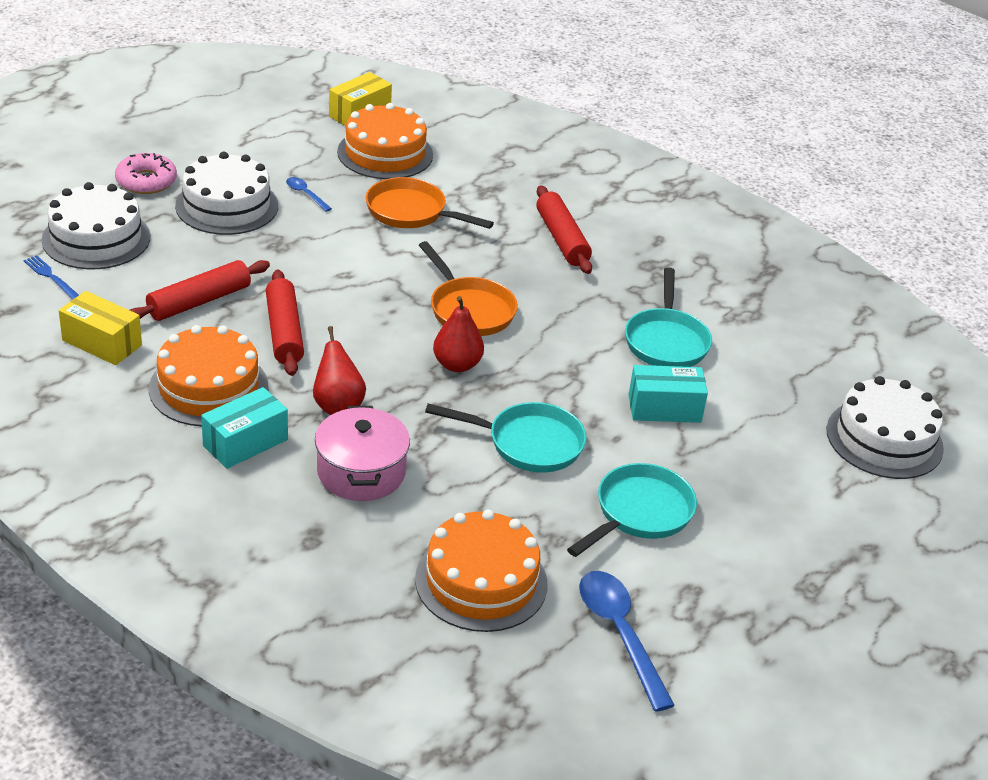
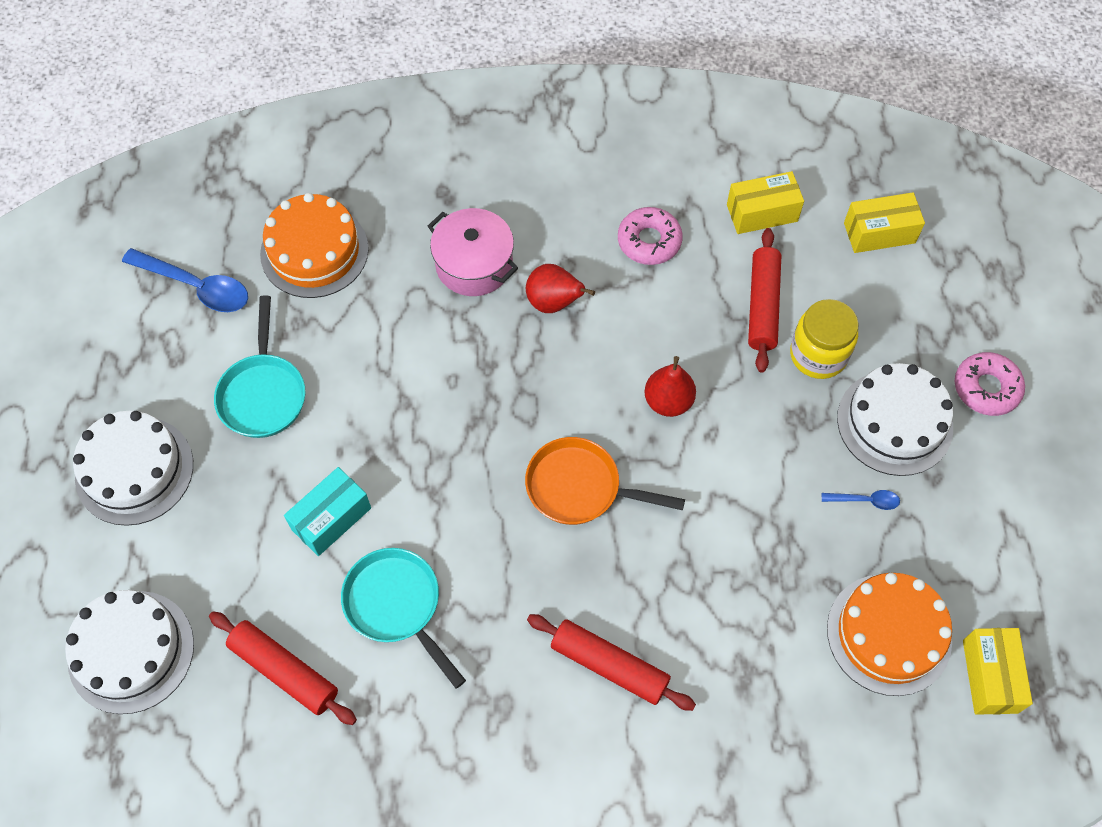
camera: 140 degrees right, 25 degrees up
(51, 277) = (879, 233): blue fork -> yellow box
(96, 238) = (915, 294): white cake -> white cake (134, 470)
(209, 387) = (649, 241): orange cake -> pink donut
(211, 258) = (818, 355): none -> yellow jar
(245, 443) = (569, 222): turquoise box -> none
(284, 332) = (671, 333): red rolling pin -> red rolling pin (284, 671)
(411, 212) = (763, 567): orange pan -> none
(457, 365) = (522, 417): red pear -> red pear (668, 401)
(528, 443) = (395, 388): turquoise pan -> none

